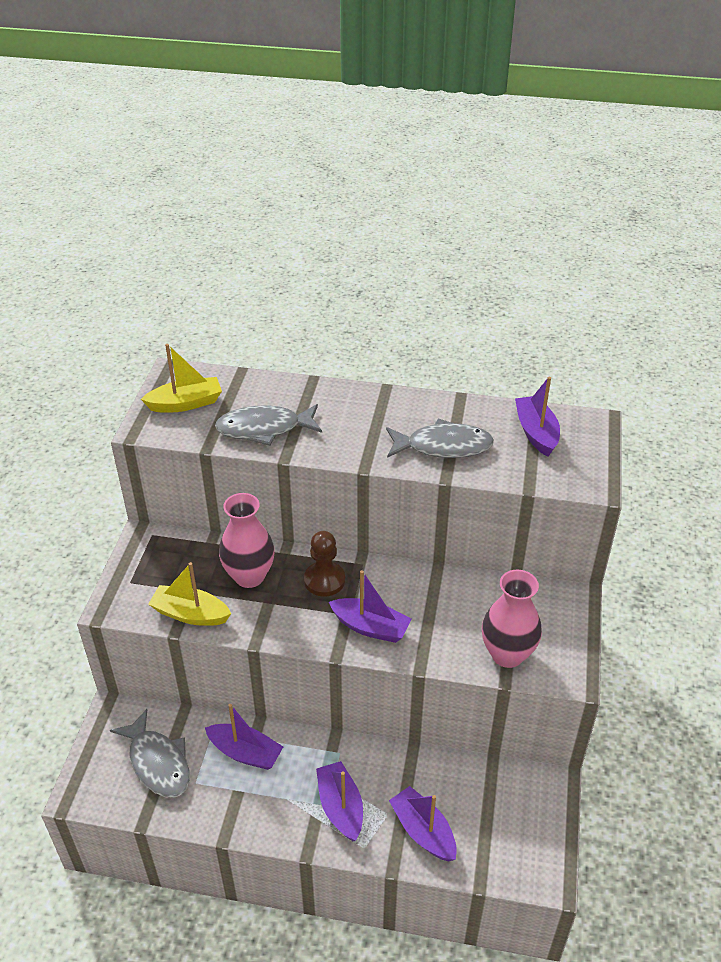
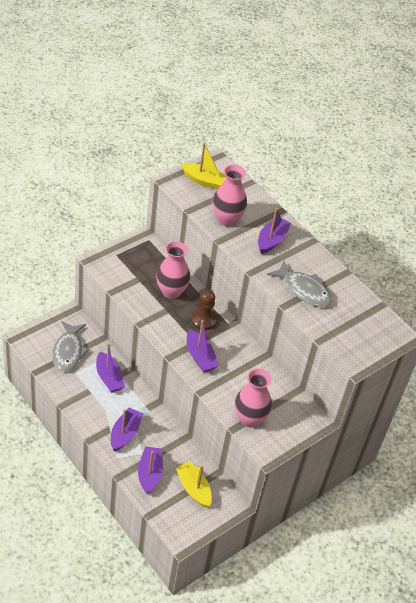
camera: 35 degrees right, 5 degrees up
(190, 614) = (126, 289): yellow boat -> yellow boat (193, 488)
(264, 429) = (226, 219): grey fish -> pink vase
(536, 432) = (361, 318): purple boat -> purple boat (271, 240)

